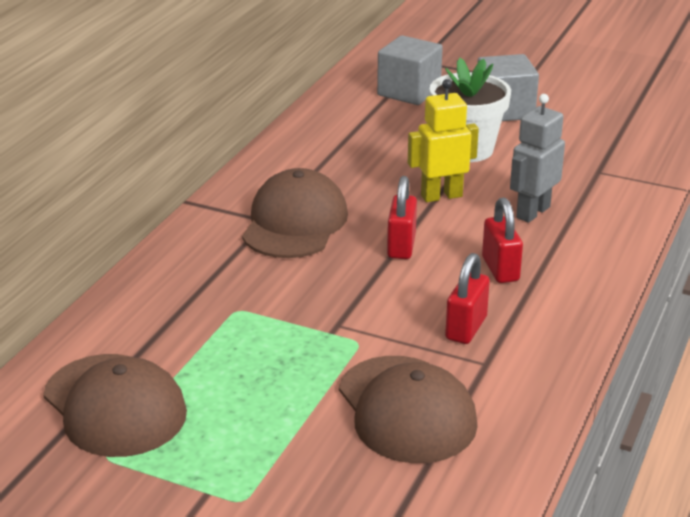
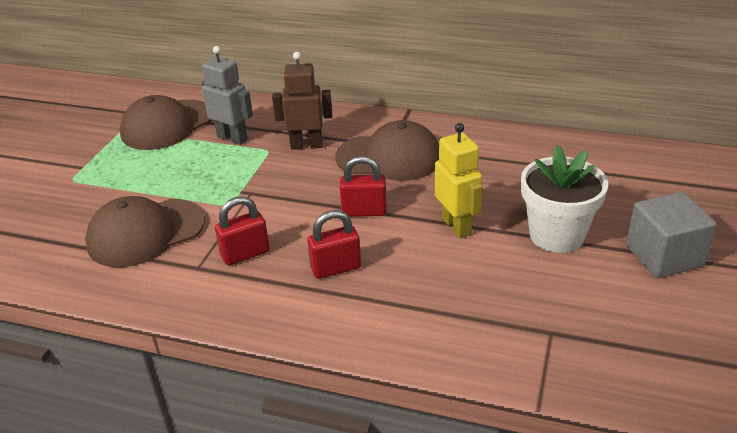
camera: 85 degrees right, 5 degrees up
(239, 279) = (306, 145): none -> brown robot
(409, 92) = (665, 190): grey cube -> none
(466, 328) = (245, 254): red padlock -> red padlock turned 45 degrees counterclockwise
(532, 212) = (443, 284): grey robot -> grey robot (232, 138)

